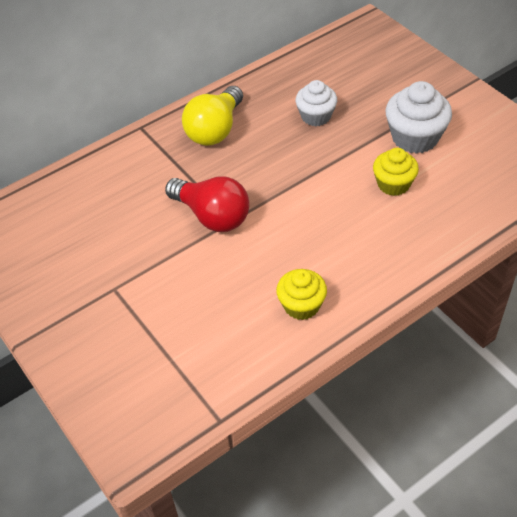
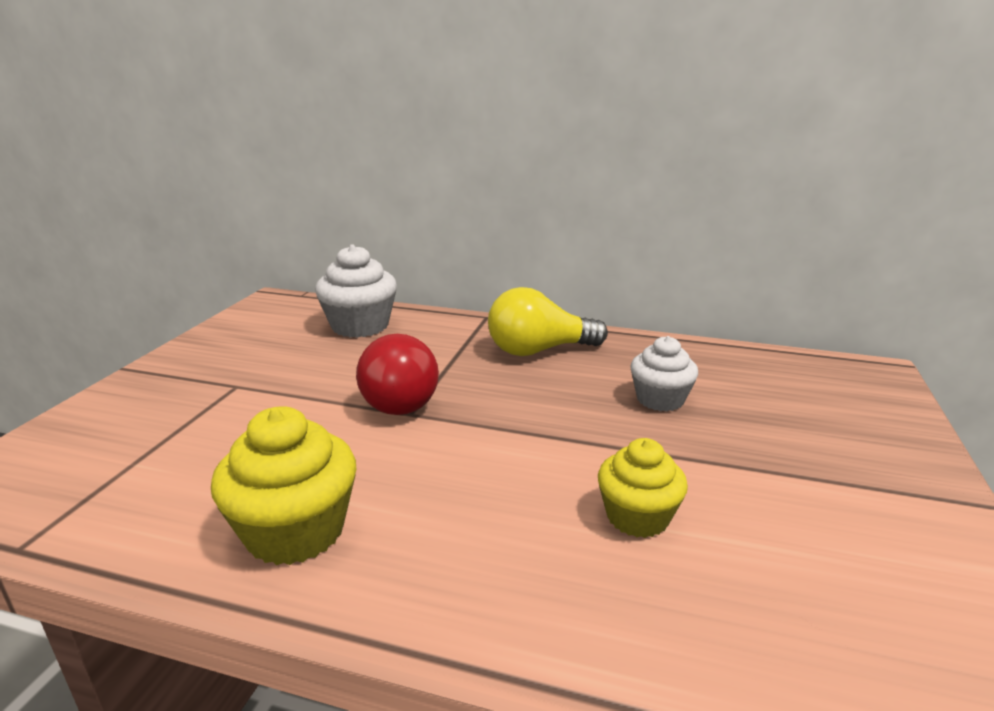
camera: 50 degrees right, 25 degrees down
(301, 305) = (295, 531): yellow cupcake -> yellow cupcake, size x1.51
(415, 137) = (761, 496): white cupcake -> white cupcake (360, 326)

